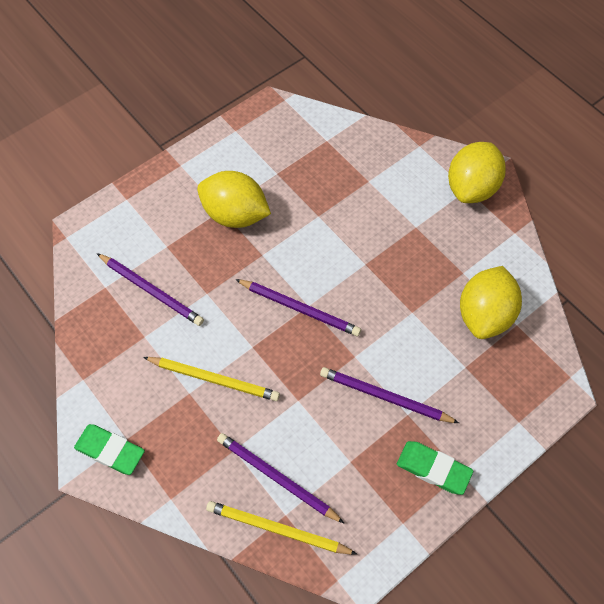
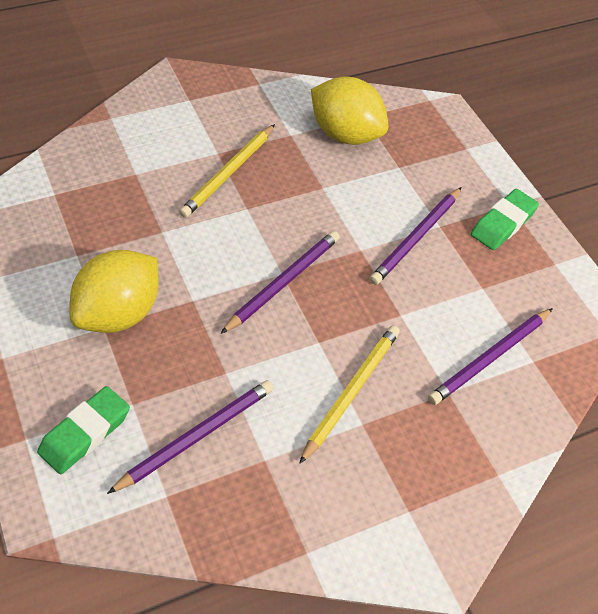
camera: 80 degrees left, 10 degrees down
(110, 450) = (421, 534): green eraser -> green eraser (85, 433)
(277, 529) = (549, 373): yellow pencil -> yellow pencil (228, 173)
(471, 188) = (189, 96): yellow lemon -> none

